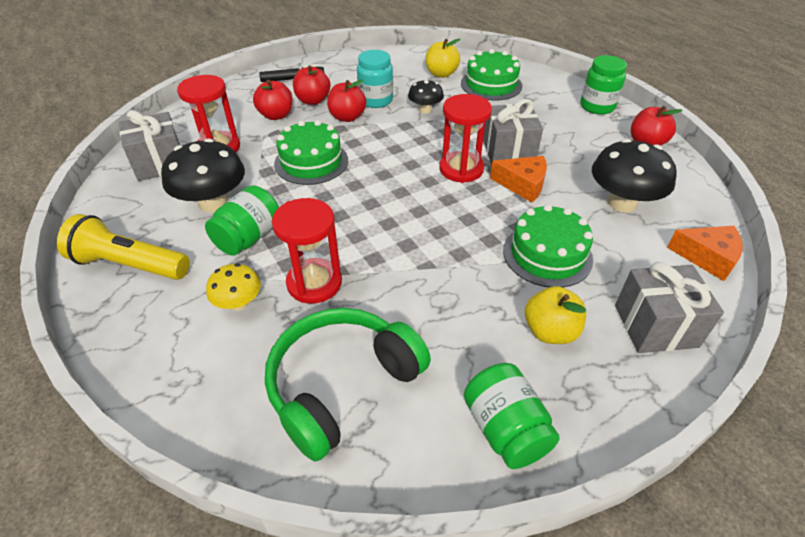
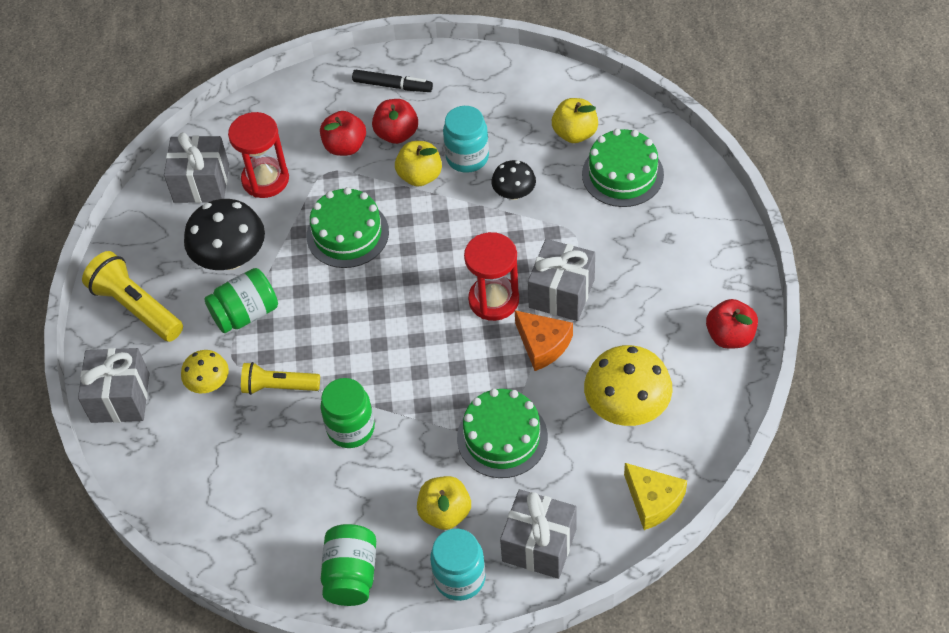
camera: 30 degrees right, 10 degrees up
(140, 348) = (120, 398): none -> grey gift
(314, 283) = (278, 387): red hourglass -> yellow flashlight
(342, 385) = (253, 491): green headphones -> none
(347, 117) = (420, 176): red apple -> yellow apple
(597, 106) = (723, 258): green jar -> green jar (351, 428)
(614, 385) = (459, 578): none -> turquoise jar
(622, 203) = (626, 407): black mushroom -> yellow mushroom
(707, 257) = (653, 500): orange cheese -> yellow cheese

